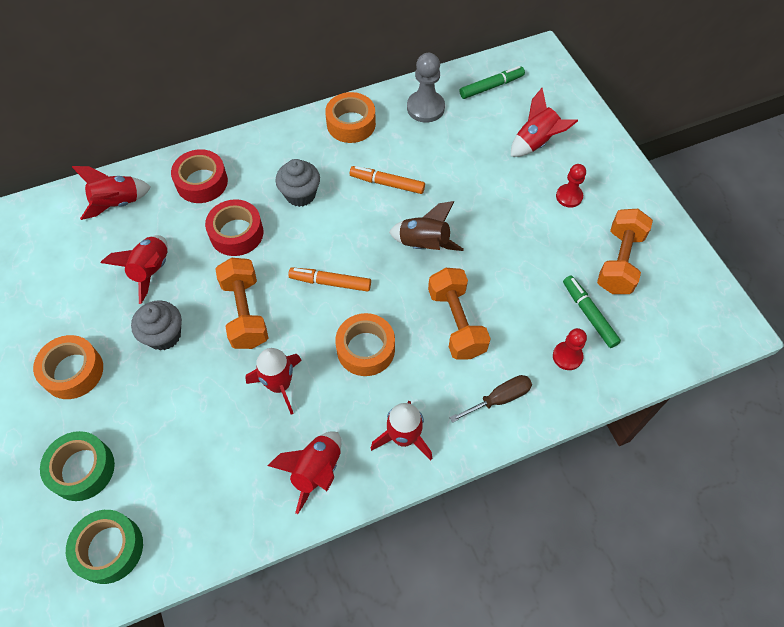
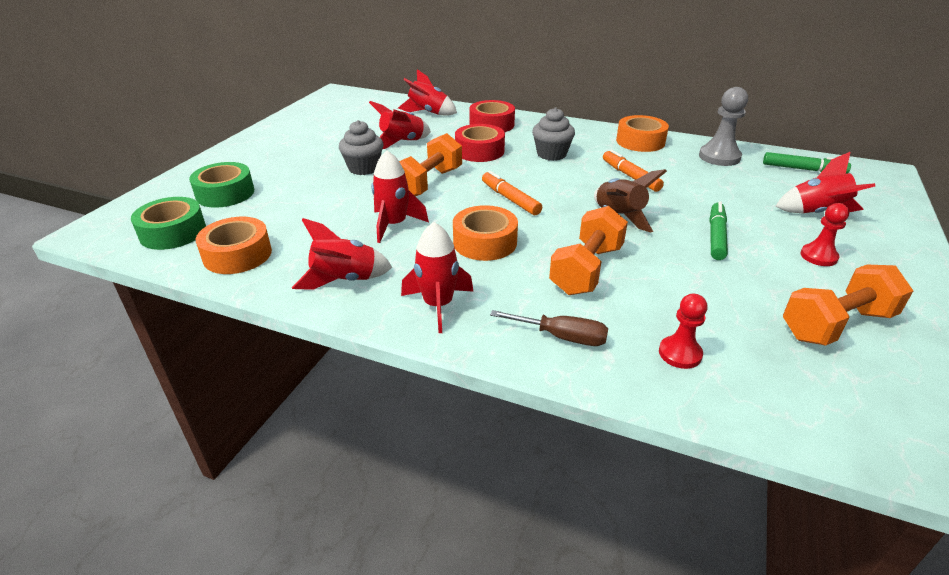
camera: 45 degrees right, 25 degrees down
(73, 371) = (293, 157): orange tape -> orange tape (237, 255)
(589, 314) = (747, 340): green marker -> green marker (716, 236)

